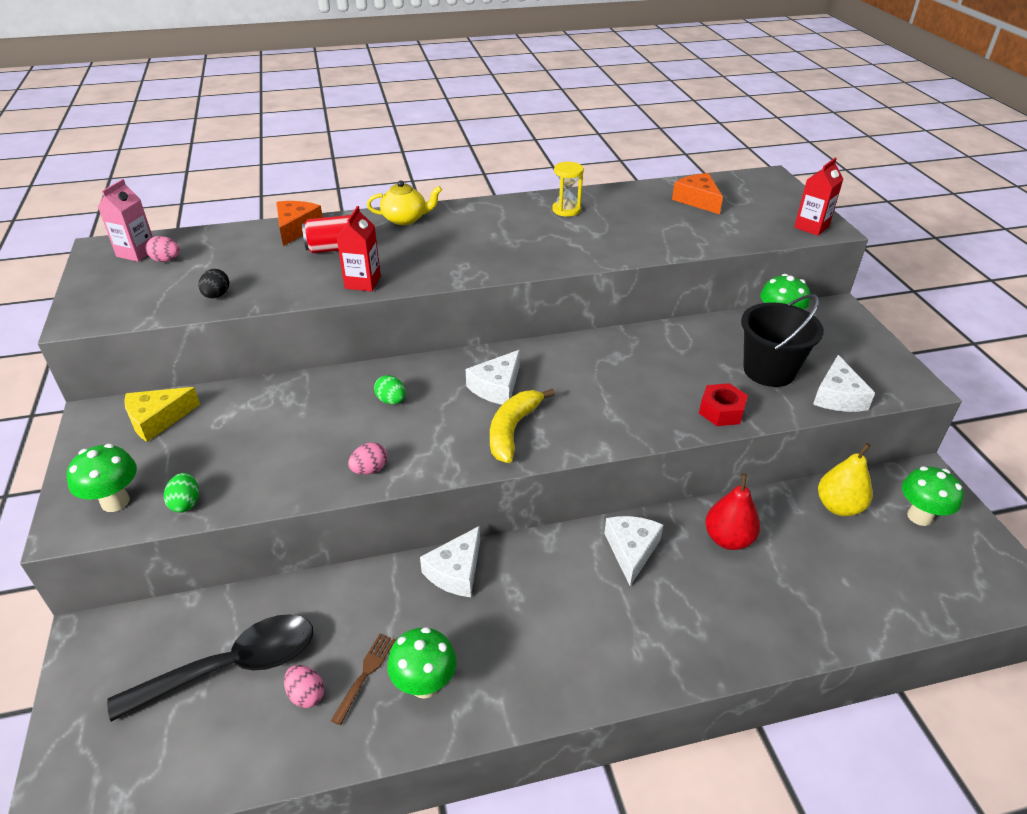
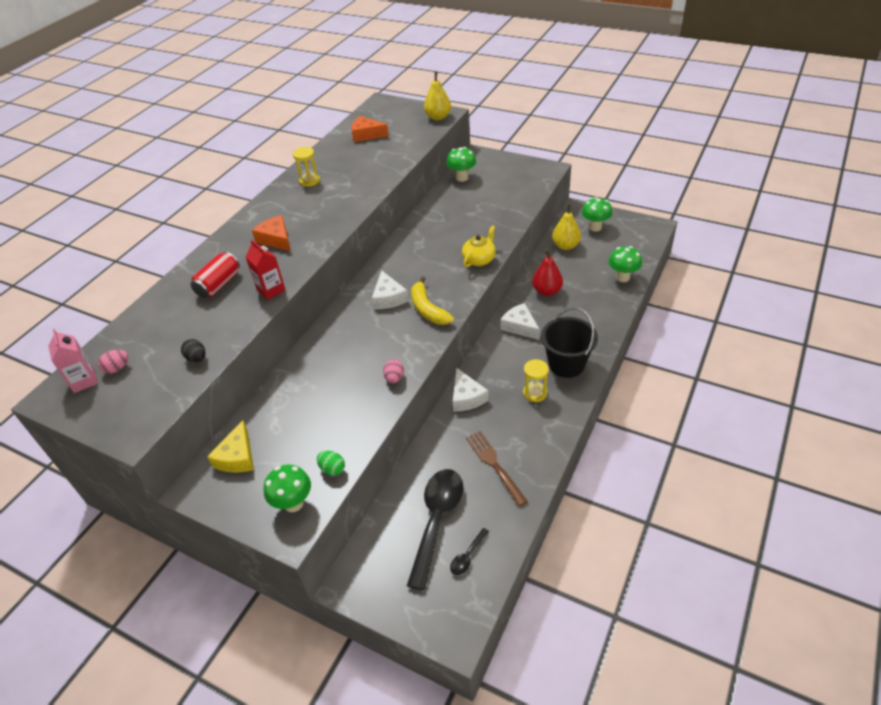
camera: 45 degrees left, 5 degrees up
(193, 738) = (467, 556): none -> black spoon
(296, 228) = (168, 293): orange cheese -> orange cheese (276, 239)
(306, 695) = (485, 495): pink egg -> none
(365, 675) = (495, 465): brown fork -> brown fork, size x1.54
(391, 401) = (349, 344): green egg -> none
(405, 219) = (227, 243): yellow teapot -> yellow teapot (479, 259)
(424, 685) = (522, 444): green mushroom -> green mushroom (622, 277)
(529, 642) = (535, 393): none -> yellow hourglass
(721, 411) = (497, 233): red nut -> none
(769, 370) = (489, 202): black bucket -> black bucket (566, 364)
(811, 227) = (438, 117): red carton -> yellow pear
(838, 396) = (529, 194): white cheese -> none

